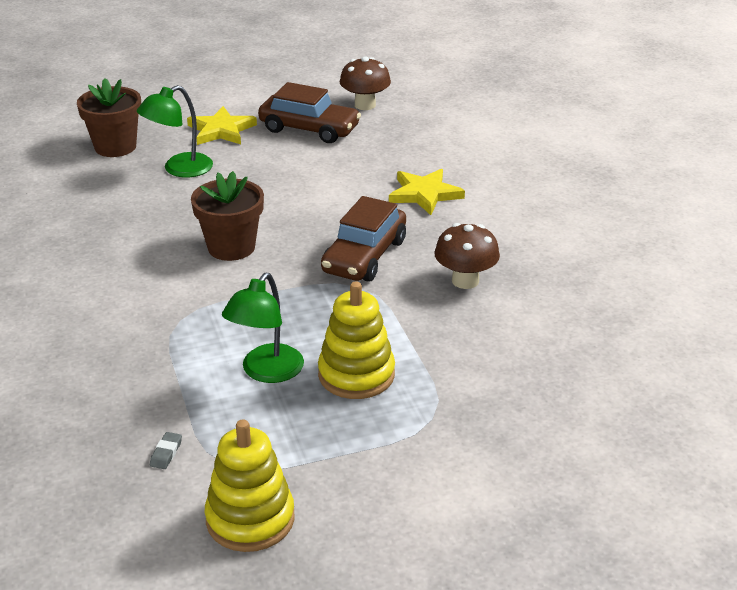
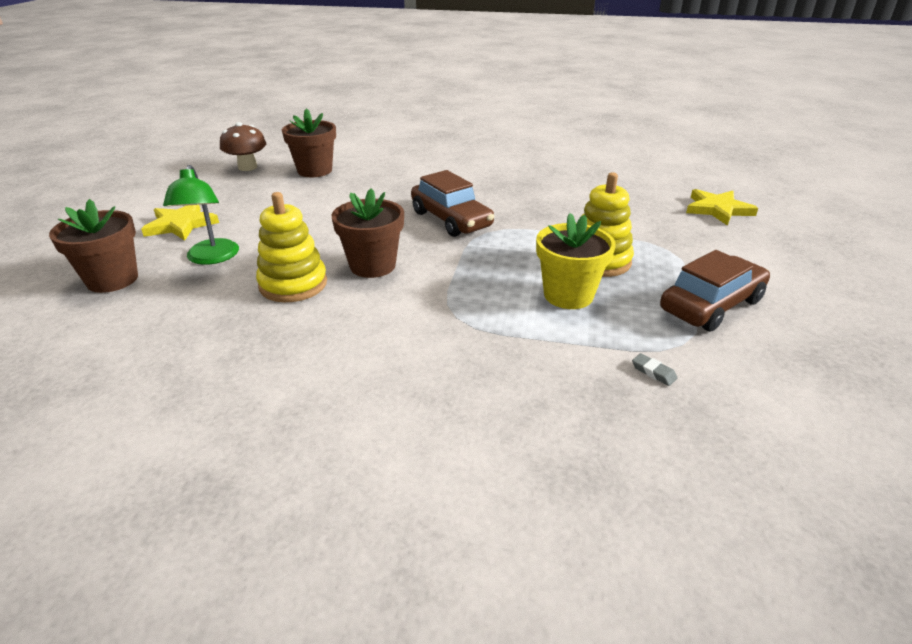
camera: 60 degrees left, 0 degrees up
(250, 519) = (761, 351): yellow stacking toy -> yellow stacking toy (293, 284)
(266, 372) = (568, 295): green lamp -> yellow flower pot
(309, 129) = (245, 193): brown car -> brown car (711, 305)
(397, 140) = (315, 170): none -> brown flower pot
(424, 194) = (398, 181): yellow star -> yellow star (717, 209)
(465, 281) = (518, 197): brown mushroom -> none

